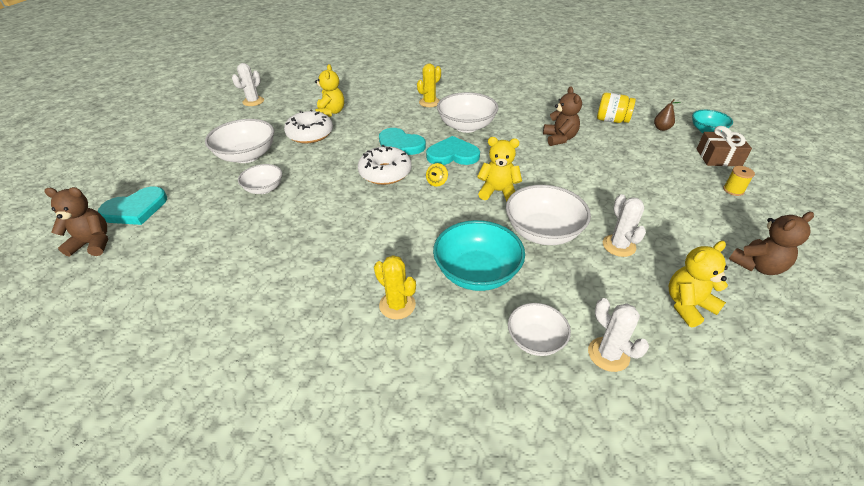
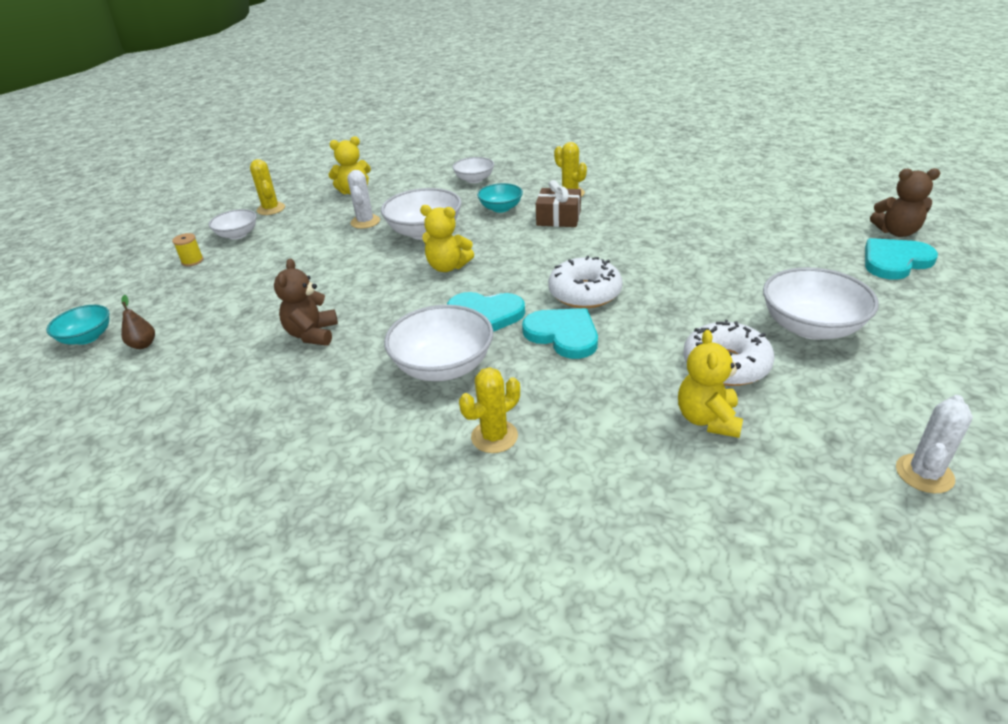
camera: 170 degrees left, 5 degrees down
(264, 189) = (744, 279): white bowl -> white bowl (237, 235)
(437, 182) = (517, 279): yellow spinning top -> none
(477, 273) = (501, 208): turquoise bowl -> turquoise bowl, size x0.60
(608, 354) = (431, 175): white cactus -> none
(612, 120) = (195, 365): yellow jar -> none
(718, 157) = (144, 296): brown gift -> brown gift (558, 218)
(757, 266) = (271, 209): brown teddy bear -> yellow cactus

